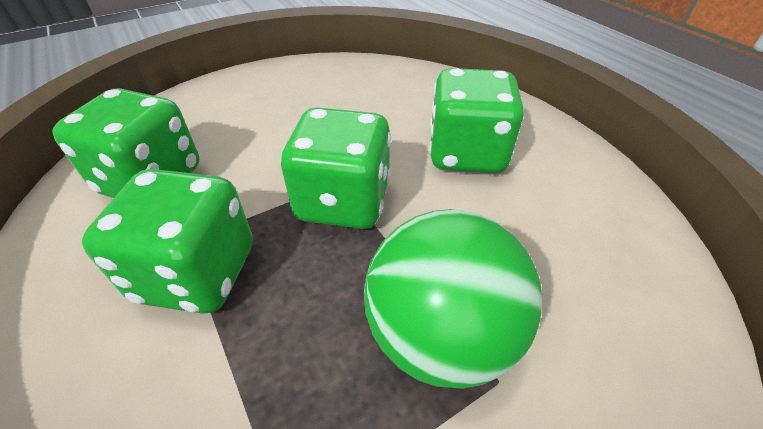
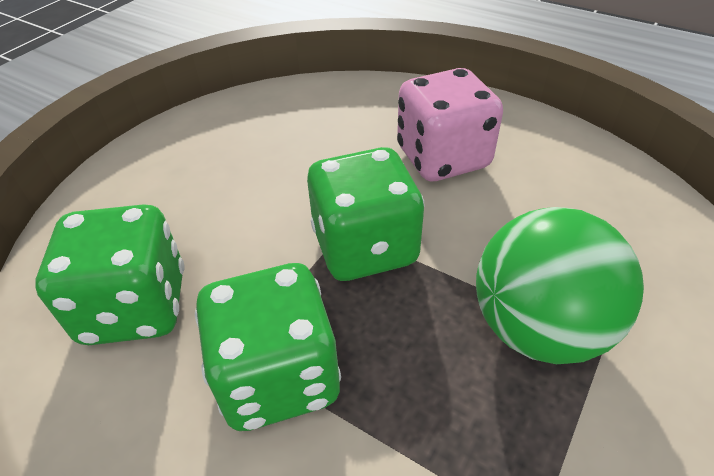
camera: 25 degrees left, 0 degrees up
(466, 153) = (443, 158): green dice -> pink dice

